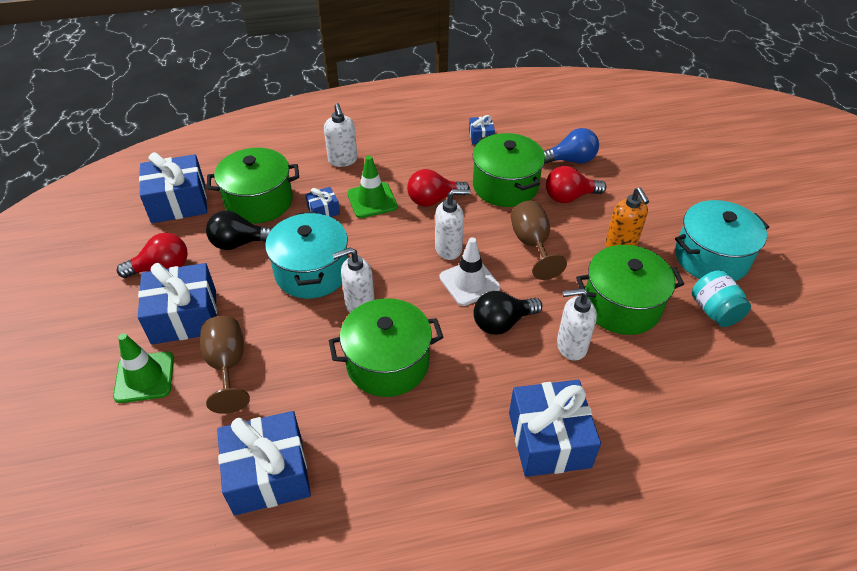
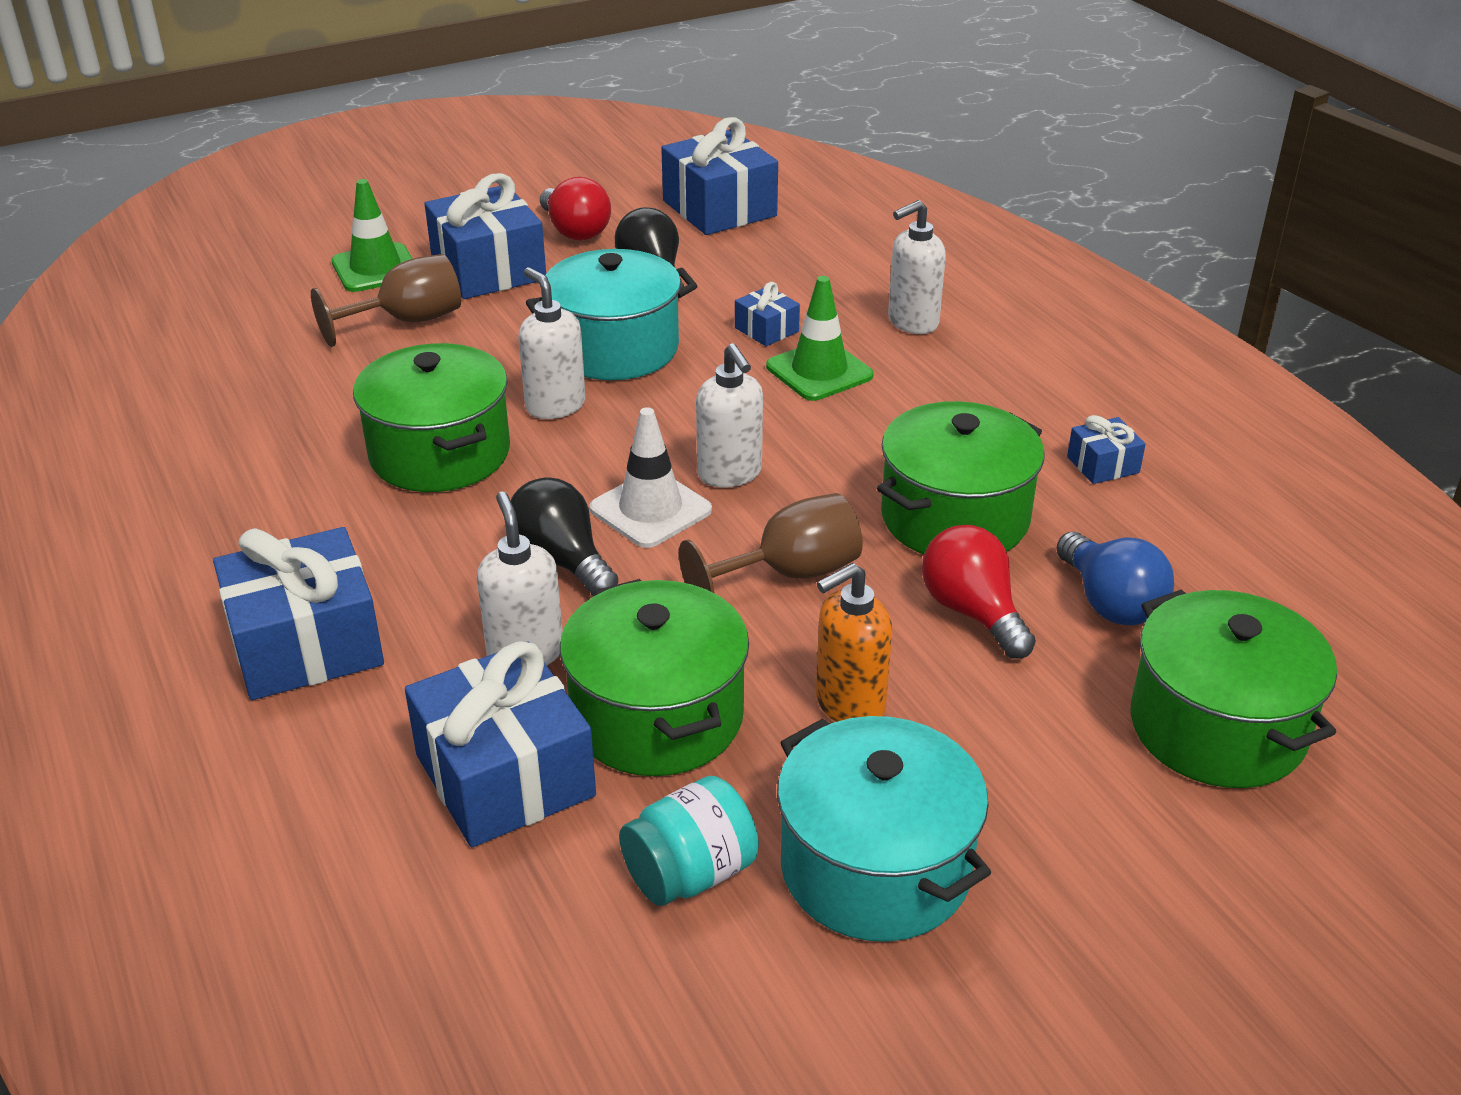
camera: 75 degrees right, 10 degrees down
(259, 201) = (756, 270): green pot -> green pot (1217, 727)
(268, 474) = (229, 392): blue gift -> blue gift (505, 775)
(433, 200) = (859, 436): red light bulb -> none

